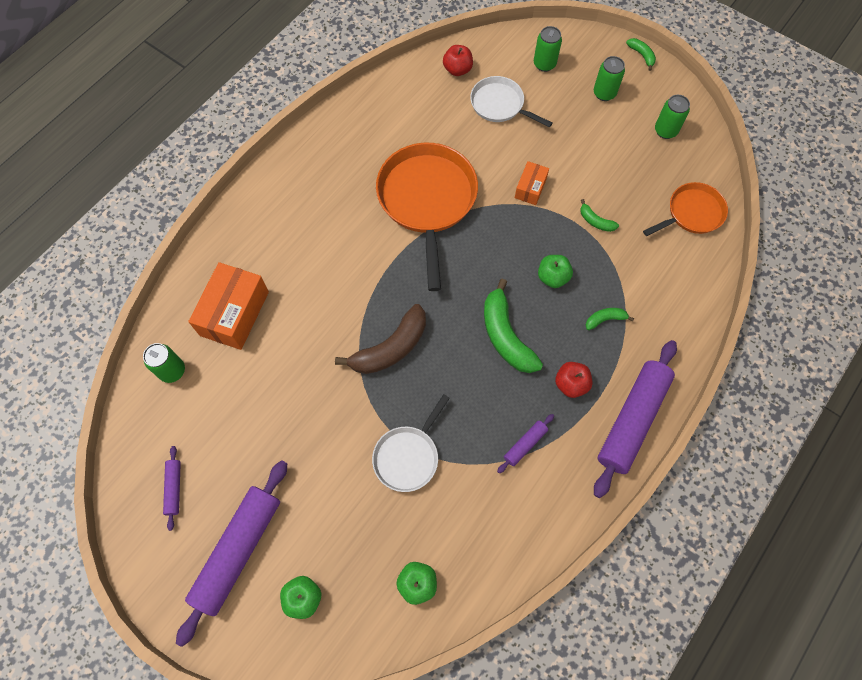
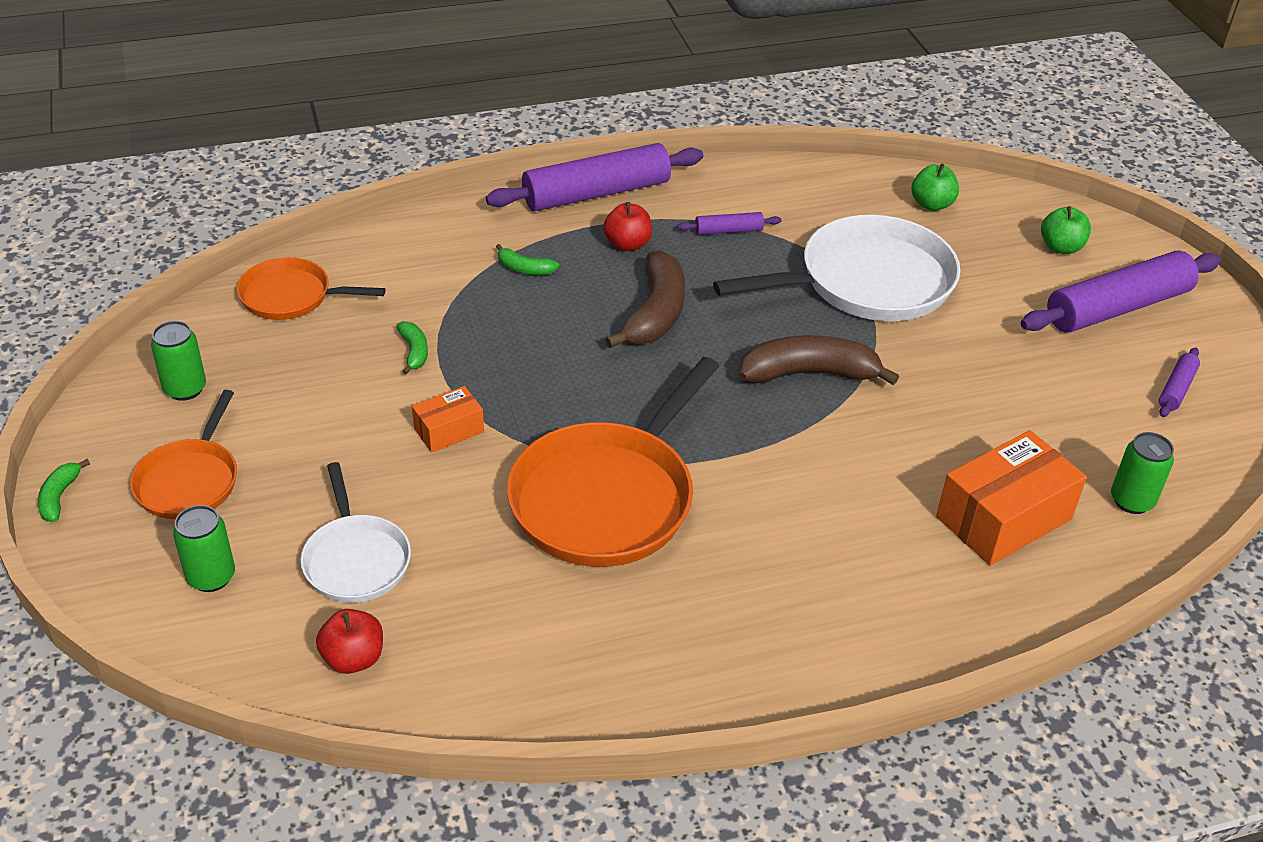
camera: 145 degrees left, 25 degrees down
(408, 456) = (867, 282): white pan -> white pan, size x1.78
(505, 336) = (655, 313): green banana -> brown banana
(552, 277) = (537, 331): green apple -> none
(604, 93) = (190, 481): green can -> orange pan

